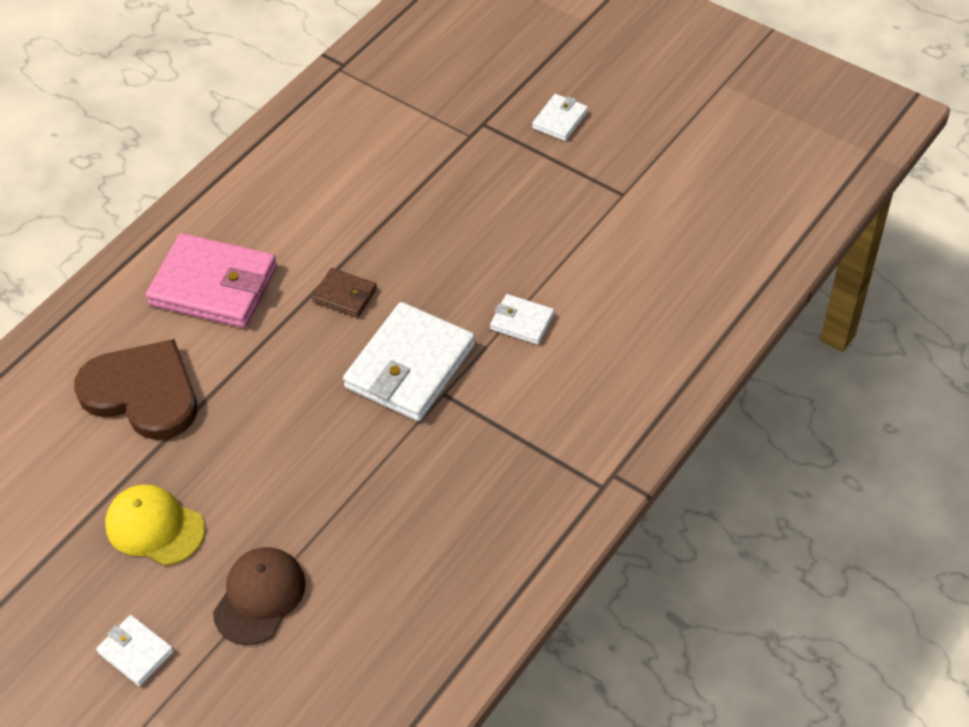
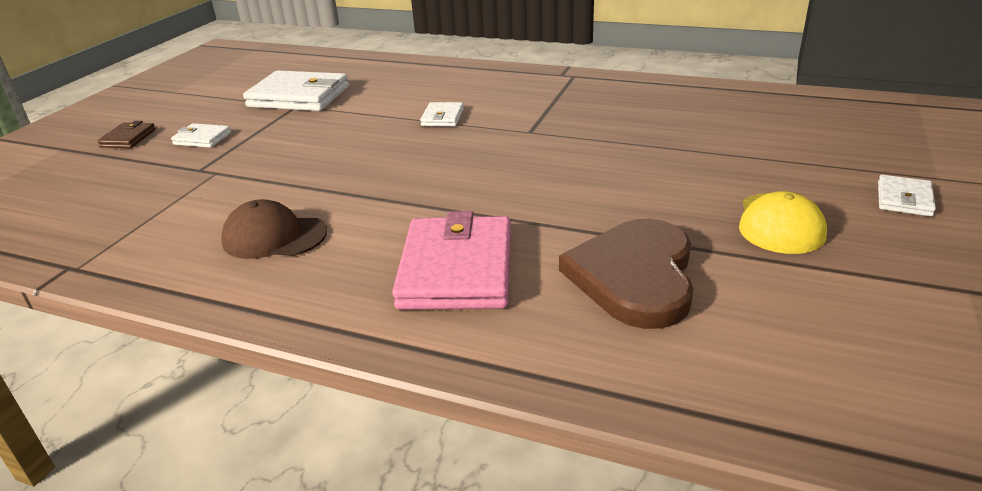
camera: 105 degrees left, 20 degrees down
(259, 597) = (784, 160): brown cap -> brown cap (274, 237)
(345, 295) = (442, 191): brown wallet -> brown wallet (128, 138)
(410, 366) = (511, 148): white wallet -> white wallet (299, 97)

